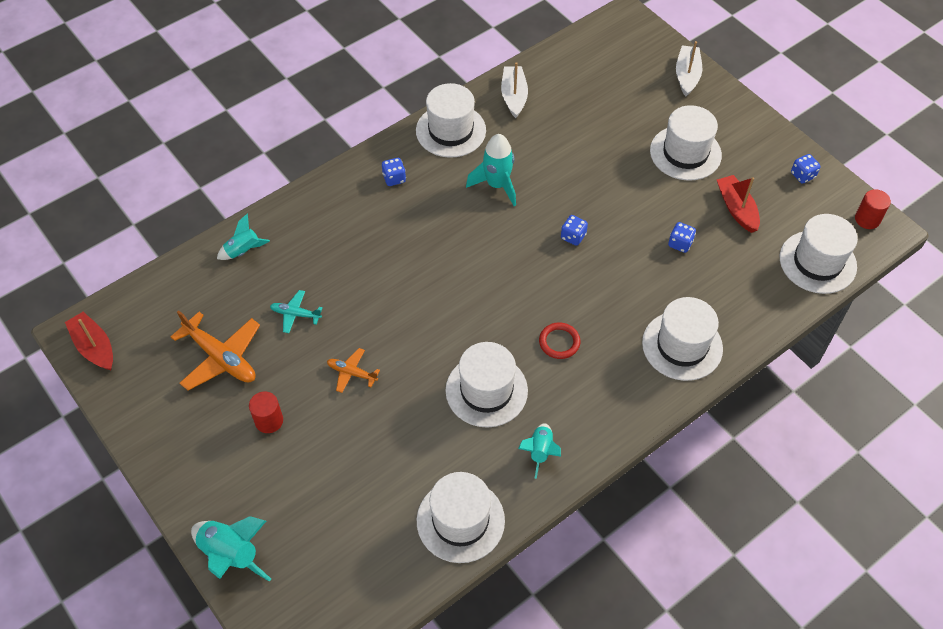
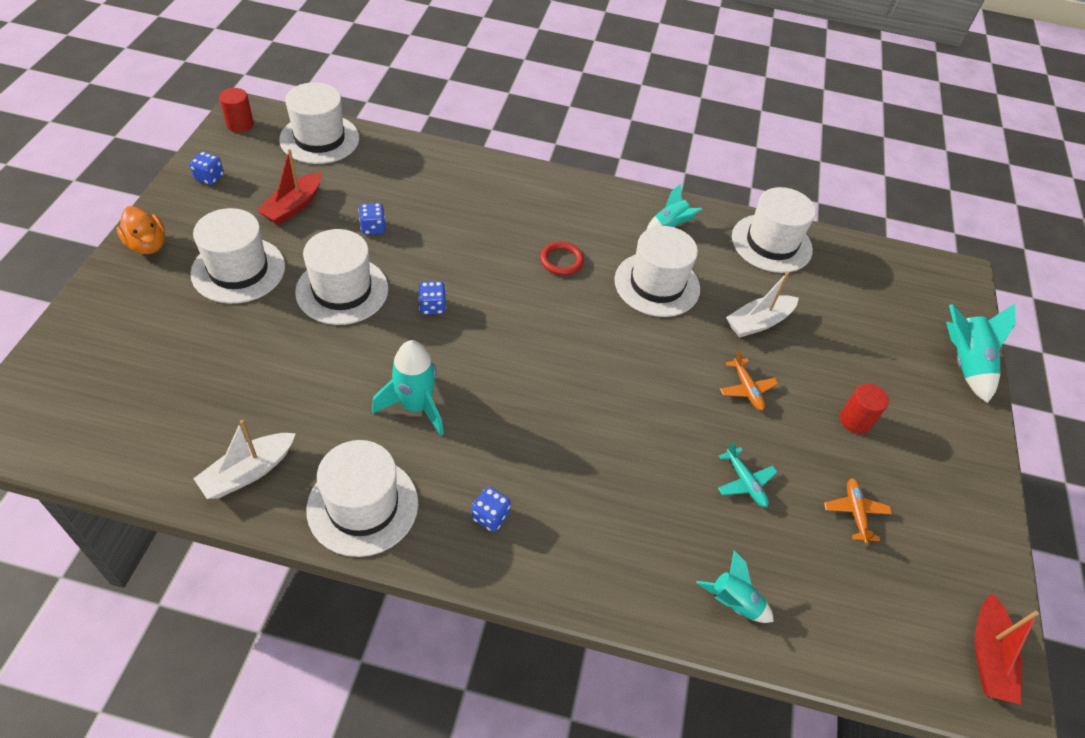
camera: 135 degrees left, 5 degrees down
(221, 358) = (855, 512): orange plane -> orange plane, size x0.54
(682, 345) = (487, 186): white hat -> white hat (342, 290)
(687, 75) = (95, 318): white boat -> white boat (758, 322)
(743, 118) = (147, 245): none -> orange duck

